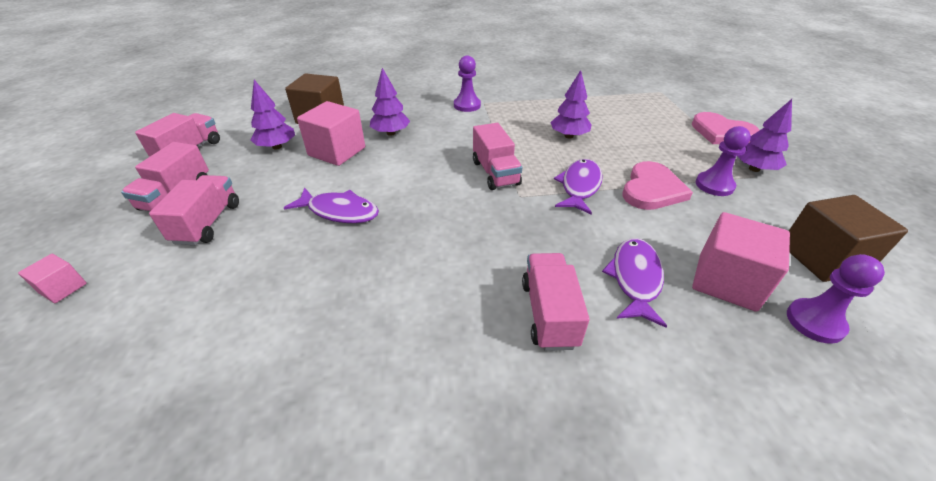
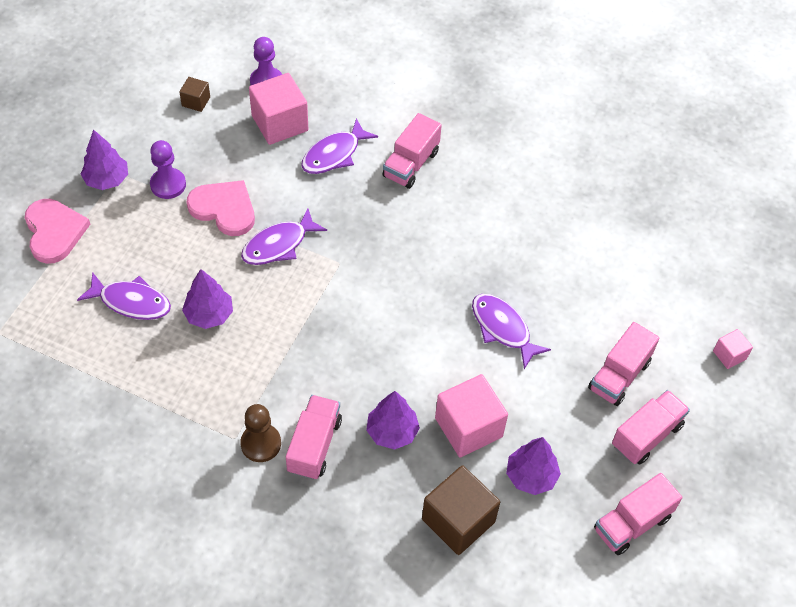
camera: 150 degrees left, 15 degrees up
(467, 105) = (261, 443): purple pawn -> brown pawn
(495, 173) = (335, 302): pink truck -> pink truck (314, 445)
(621, 124) = (131, 302): none -> purple fish
(652, 189) = (224, 209): pink heart -> pink heart turned 60 degrees clockwise
(822, 258) = (196, 101): brown cube -> brown cube, size x0.51

